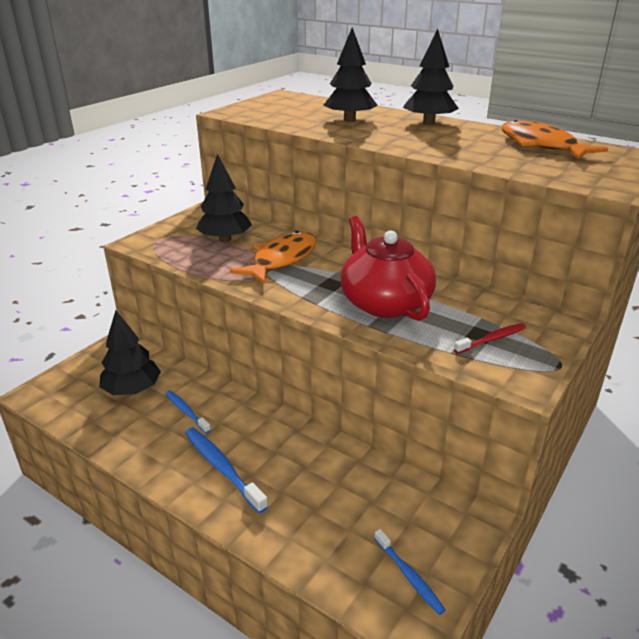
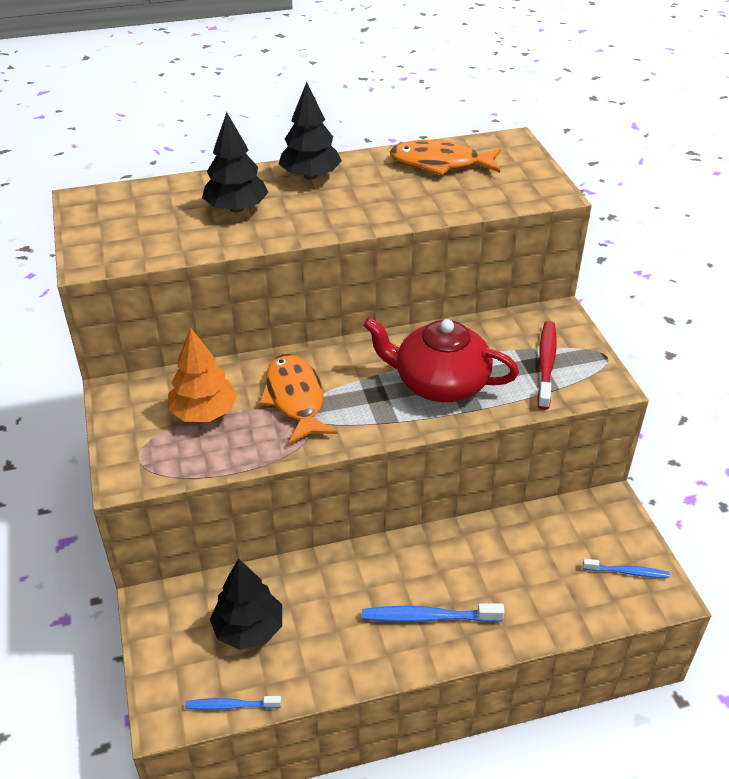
camera: 50 degrees left, 10 degrees up
(186, 411) = (327, 604): blue toothbrush -> blue toothbrush (231, 705)
(225, 239) = (204, 412): black tree -> orange tree
(492, 339) = (546, 364): red toothbrush -> red toothbrush, size x1.59

